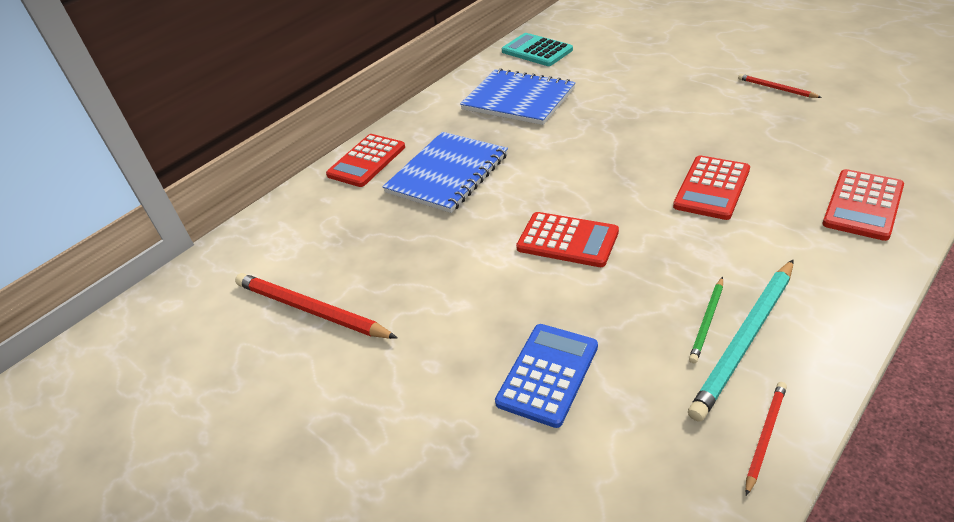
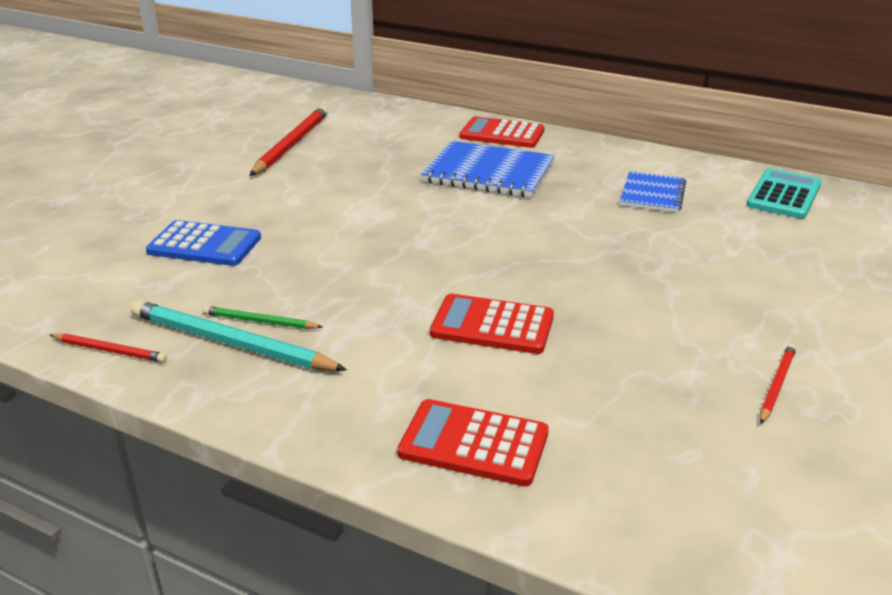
camera: 70 degrees right, 10 degrees down
(518, 99) = (652, 194): blue notebook -> blue notebook, size x0.61
(567, 240) = (385, 242): red calculator -> none

